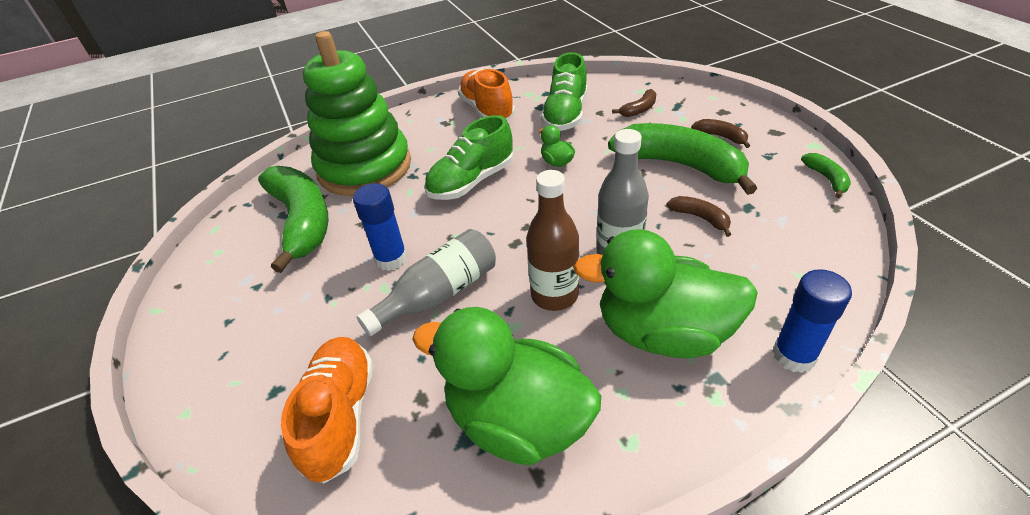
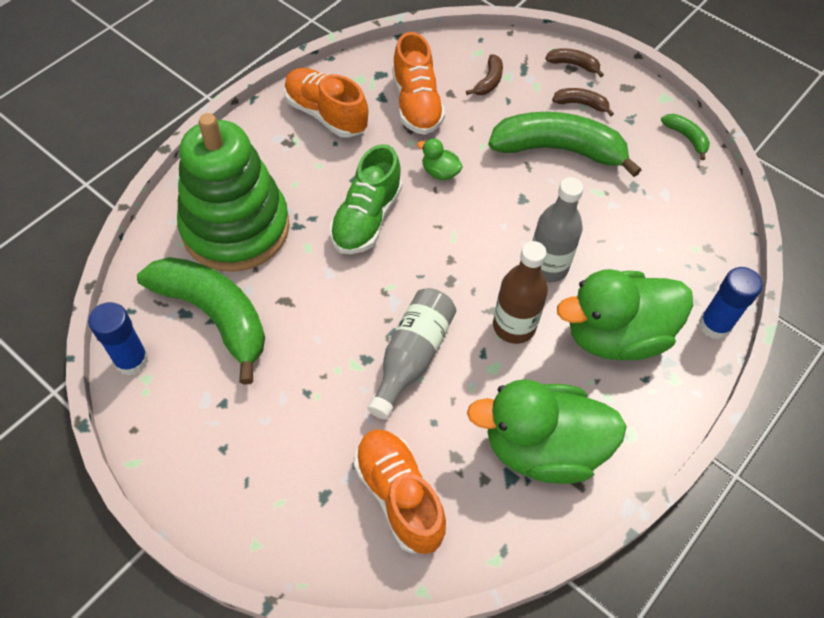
camera: 30 degrees left, 15 degrees up
(391, 259) = (342, 333): blue glue stick -> blue glue stick (132, 360)
(565, 115) = (416, 104): green shoe -> orange shoe
(700, 218) = (599, 209): brown banana -> brown banana (573, 65)

